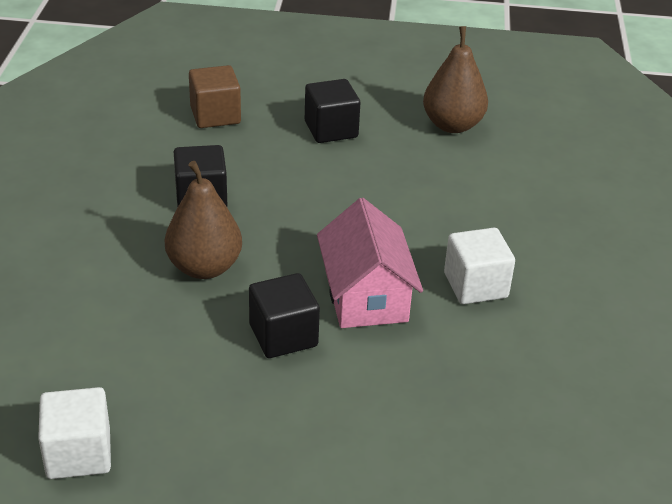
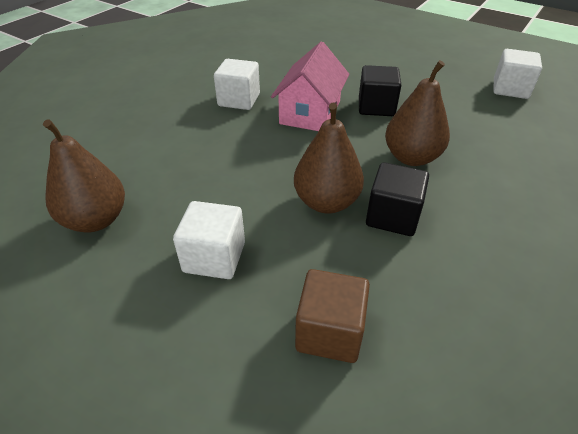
camera: 150 degrees left, 5 degrees up
(270, 193) = (326, 202): none -> brown pear
(331, 129) = (214, 257): black cube -> white cube

